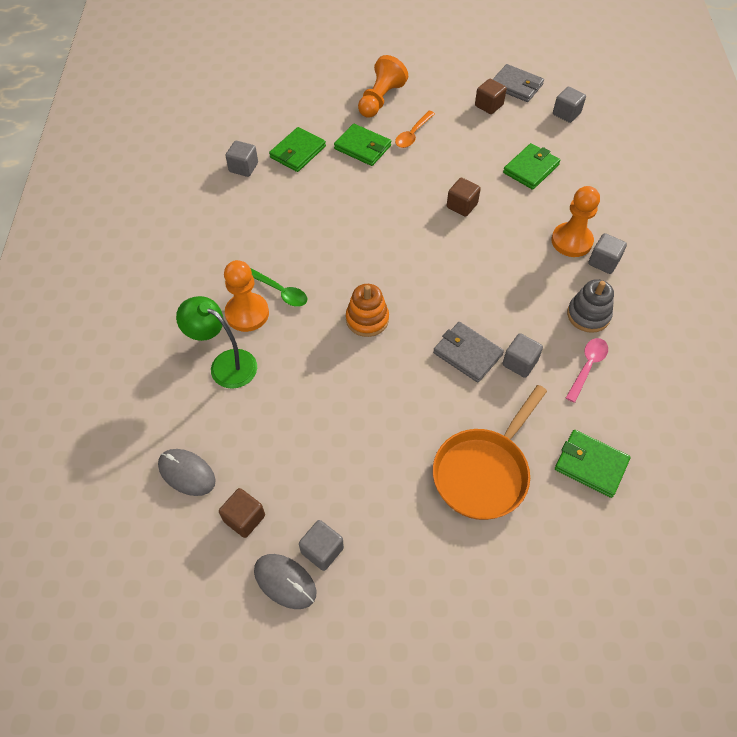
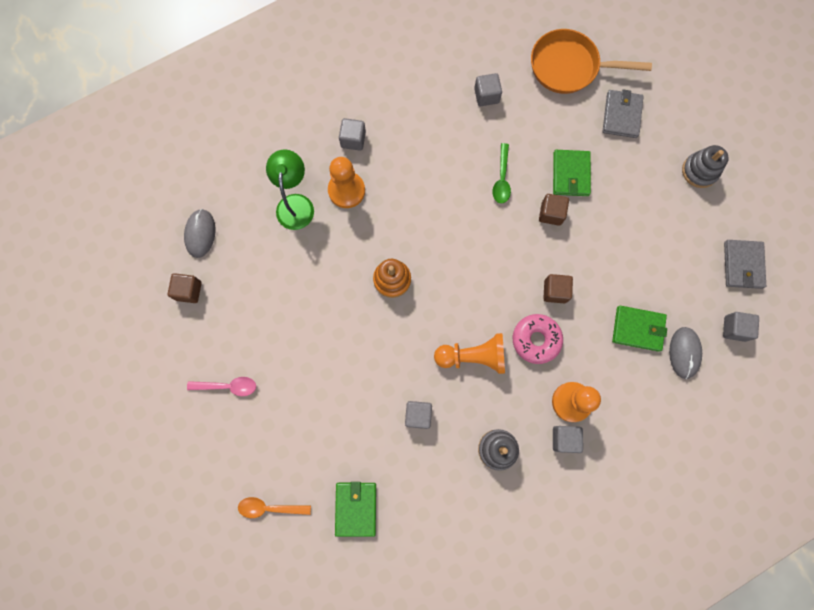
camera: 60 degrees right, 20 degrees up
(280, 292) = (380, 202): green spoon -> green spoon (502, 179)
(285, 582) = (160, 342): grey mouse -> grey mouse (684, 353)
(297, 152) = (531, 126): green wallet -> none
(322, 550) = (193, 354): grey cube -> grey cube (353, 139)
(380, 99) = (640, 156): orange pawn -> orange pawn (473, 356)
(413, 134) = (614, 207): orange spoon -> orange spoon (270, 507)
(420, 73) = (699, 171): none -> grey stacking toy
(467, 354) = (403, 371): grey wallet -> grey wallet (621, 115)
(483, 472) = (307, 432): orange pan -> orange pan (568, 67)
(489, 105) = (697, 253): brown cube -> brown cube (551, 213)
(498, 239) = (536, 340): none -> pink donut
(587, 367) = (444, 470): pink spoon -> pink spoon (227, 386)

